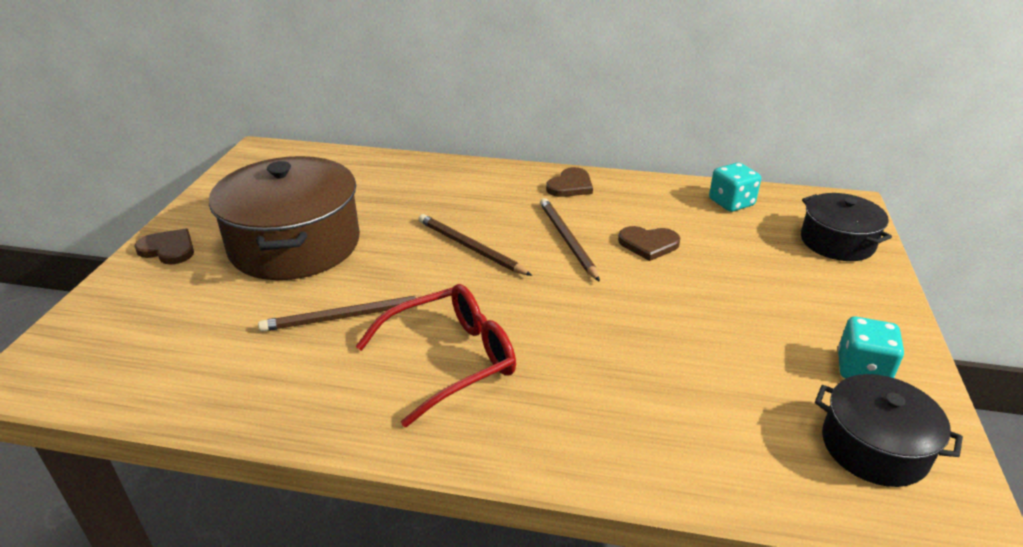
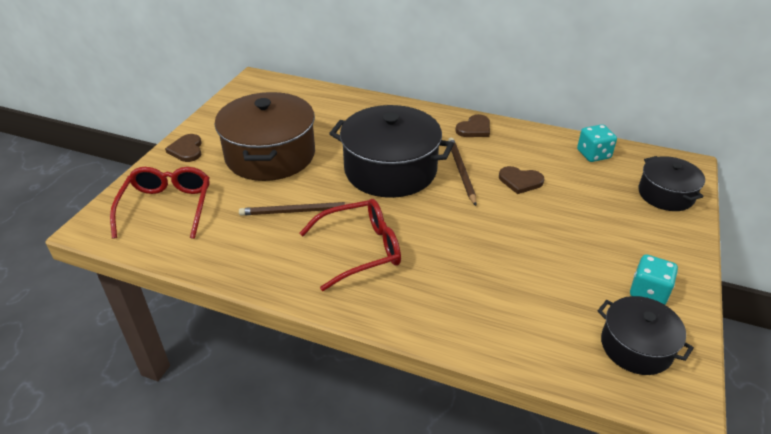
camera: 10 degrees right, 5 degrees up
(145, 332) = (167, 207): none -> red glasses
(168, 249) = (187, 150): brown heart -> brown heart turned 135 degrees counterclockwise
(470, 247) = (390, 170): brown pencil -> black pot

